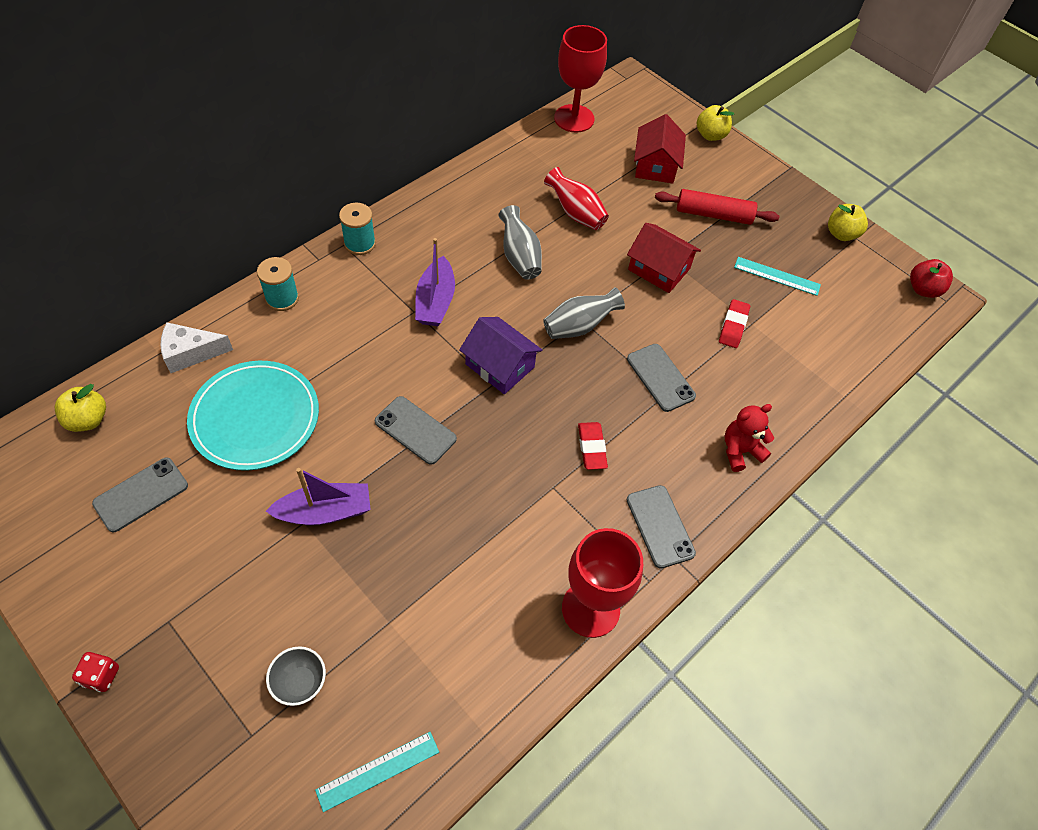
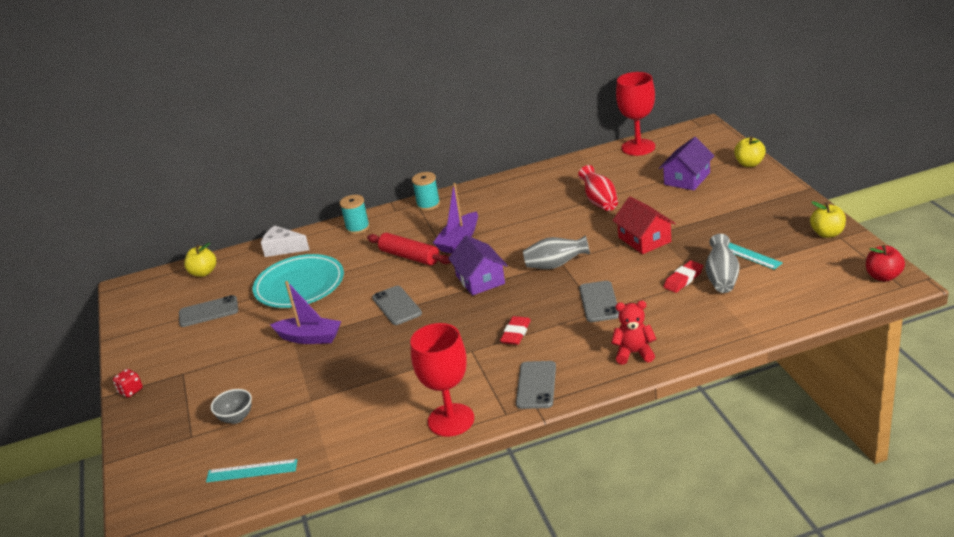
camera: 35 degrees right, 25 degrees down
(519, 257) = (538, 222): grey vase -> grey vase (722, 278)
(655, 165) = (687, 179): red house -> purple house
(713, 214) = (716, 211): red rolling pin -> red rolling pin (409, 256)

